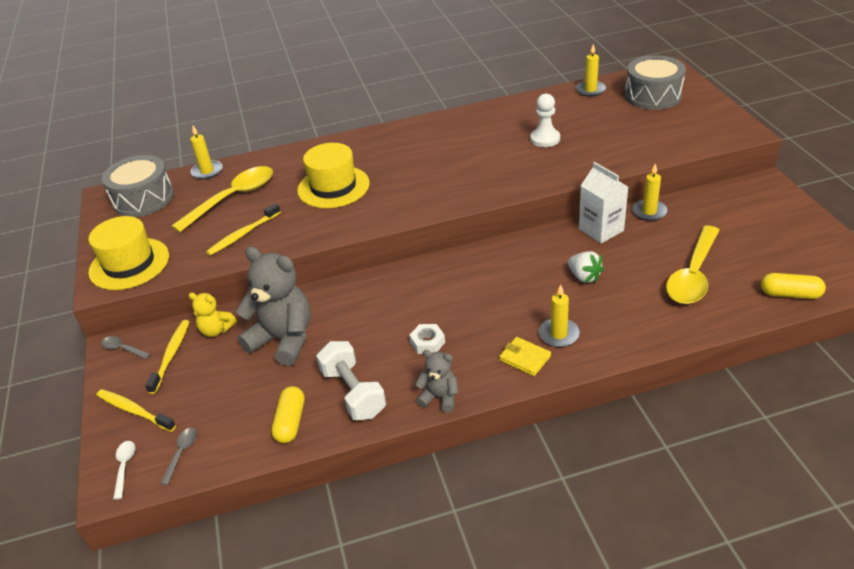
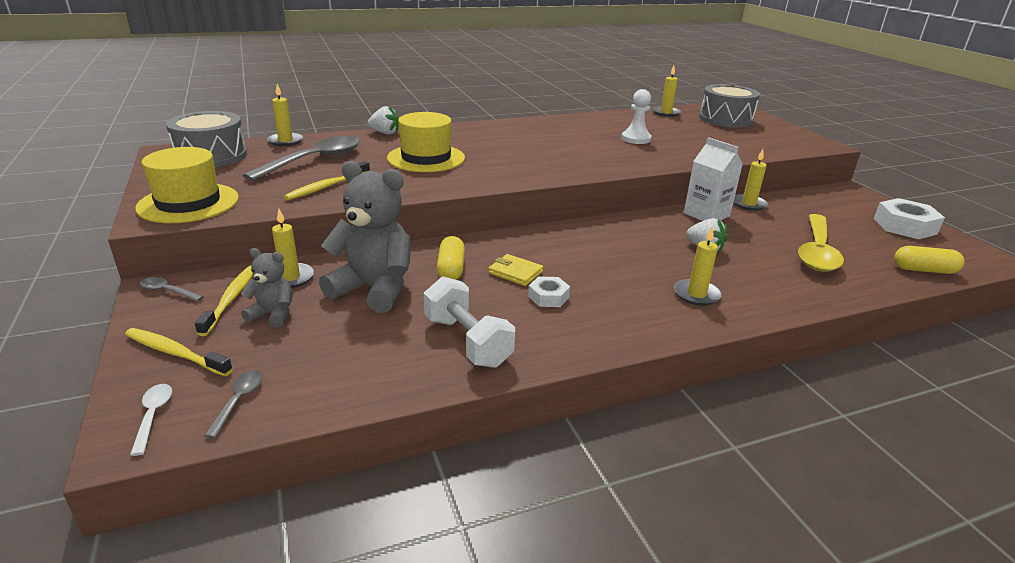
camera: 10 degrees left, 10 degrees down
(216, 330) = (290, 278): yellow teddy bear -> yellow candle
(233, 198) = (314, 160): yellow spoon -> grey spoon
(290, 422) = (389, 369): yellow capsule -> yellow capsule (451, 269)
(298, 151) = (385, 133): none -> white strawberry
(439, 397) = (576, 348): grey teddy bear -> grey teddy bear (273, 314)
(525, 358) = (666, 314): yellow wallet -> yellow wallet (515, 272)
(800, 234) = (904, 226): none -> white nut

